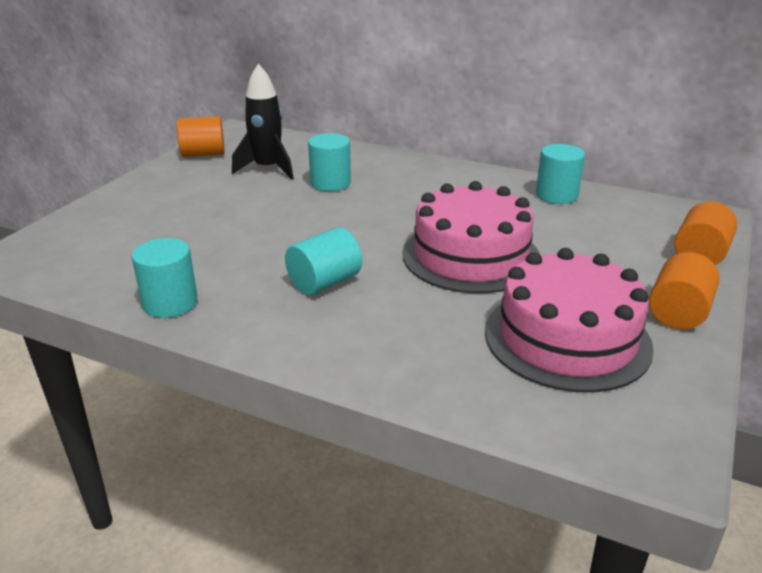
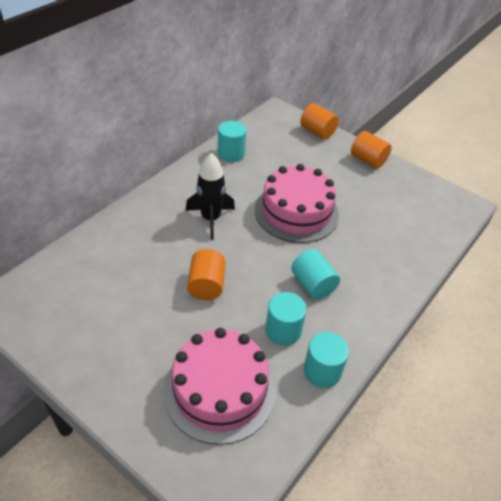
camera: 80 degrees left, 15 degrees up
(203, 154) = (51, 335): orange cylinder -> orange cylinder (206, 285)
(267, 169) = (114, 290): black rocket -> black rocket (210, 219)
(330, 183) = (162, 255): turquoise cylinder -> turquoise cylinder (283, 330)
(567, 338) = (384, 202): pink cake -> pink cake (220, 390)

